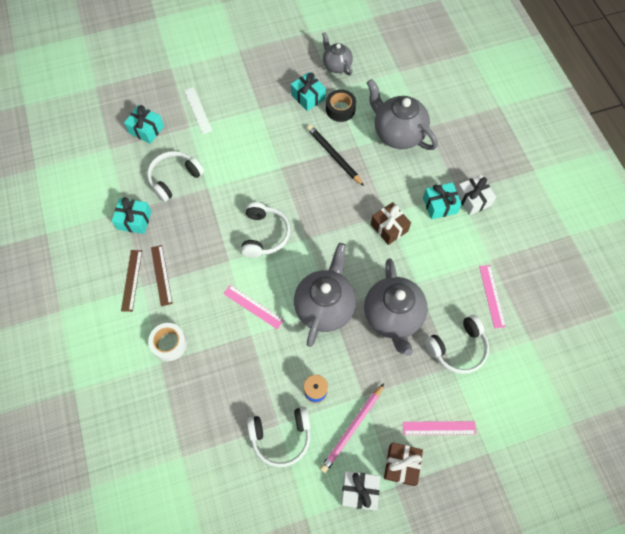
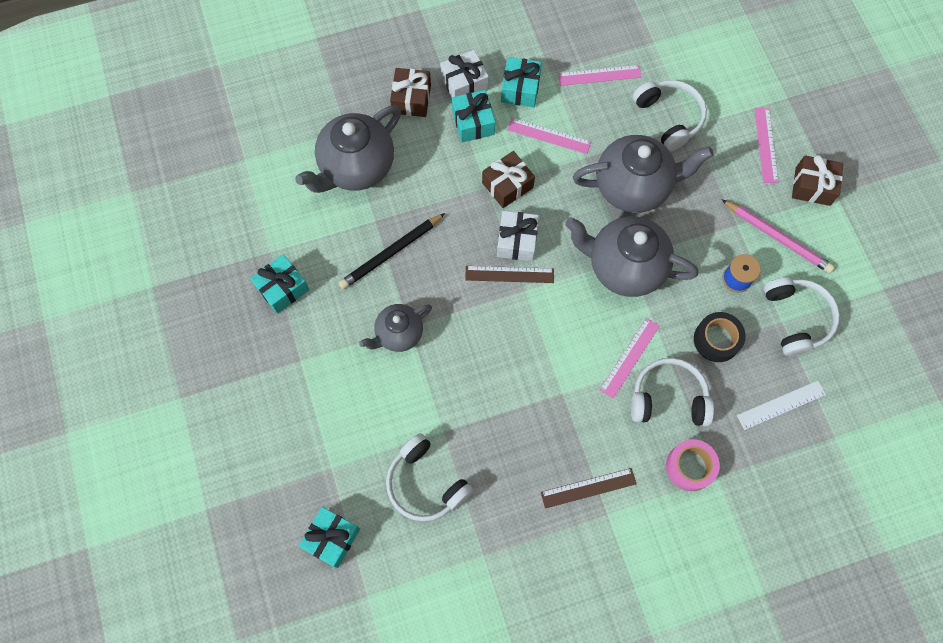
camera: 90 degrees left, 5 degrees up
(132, 280) = (598, 531): brown ruler -> brown ruler (509, 274)
(134, 220) = (499, 539): turquoise gift -> turquoise gift (520, 89)
(169, 344) = (690, 467): white tape -> pink tape
(198, 110) = (298, 456): white ruler -> white ruler (781, 405)
(264, 234) = (520, 346): white headphones -> white headphones (668, 398)
(336, 65) = (225, 247): grey teapot -> grey teapot (398, 334)
(340, 109) = (309, 243): black tape -> black tape (716, 340)
(359, 491) = (847, 231): white gift -> white gift (517, 241)
(433, 257) = (549, 135): none -> pink ruler
(455, 165) = (411, 99): none -> brown gift

